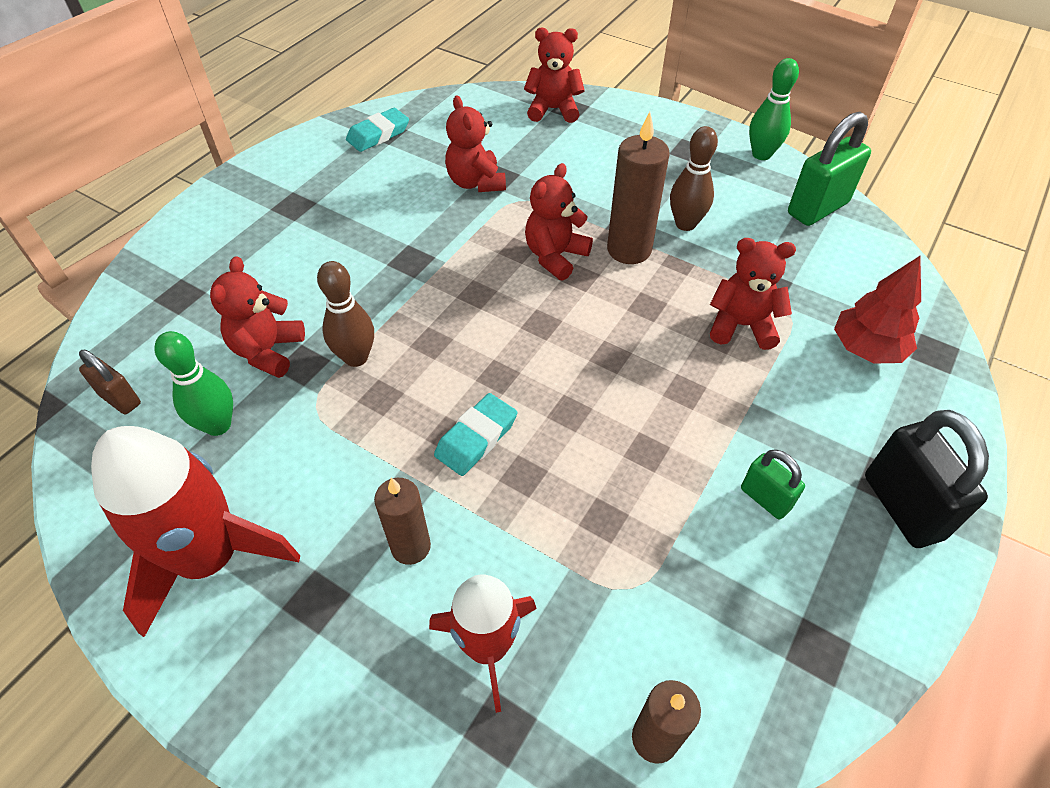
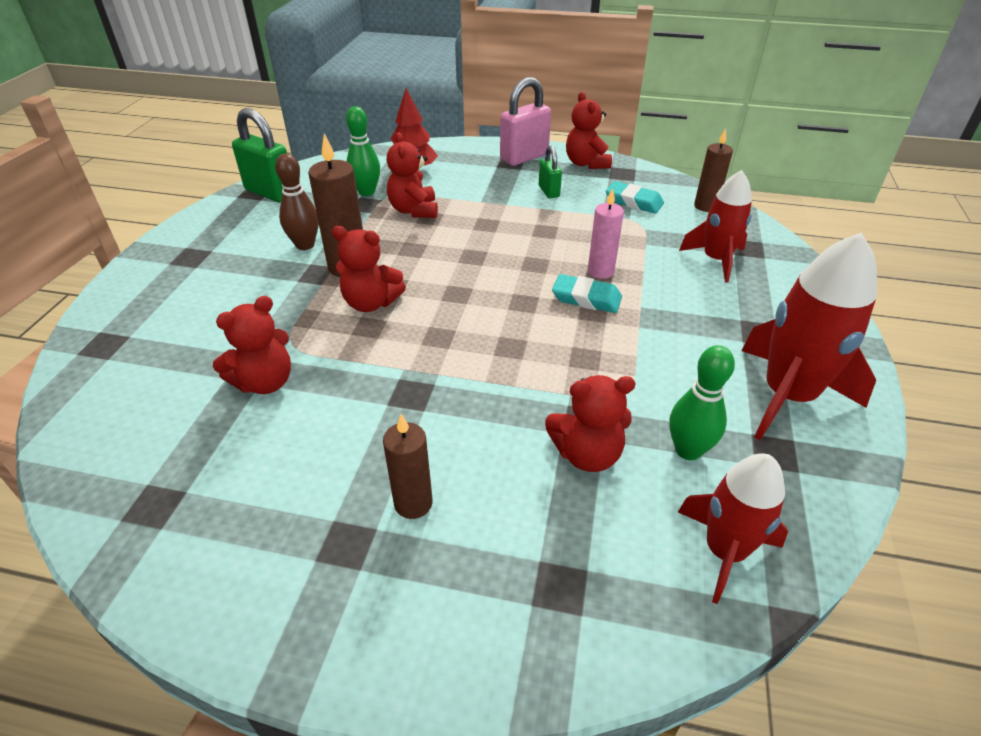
camera: 110 degrees left, 10 degrees down
(120, 399) = (724, 551): brown padlock -> red rocket
(356, 357) = (555, 387): brown bowling pin -> none
(378, 134) = (162, 511): turquoise eraser -> turquoise eraser (633, 202)
(411, 547) = (688, 304): brown candle -> brown candle (413, 503)
(524, 477) = (600, 271): none -> pink candle
(553, 110) = (107, 356): red teddy bear -> red teddy bear (586, 163)
(761, 154) = (196, 221): green bowling pin -> green bowling pin (366, 192)
(765, 498) = (549, 191): green padlock -> green padlock turned 45 degrees counterclockwise
(902, 507) = (524, 157): black padlock -> pink padlock

